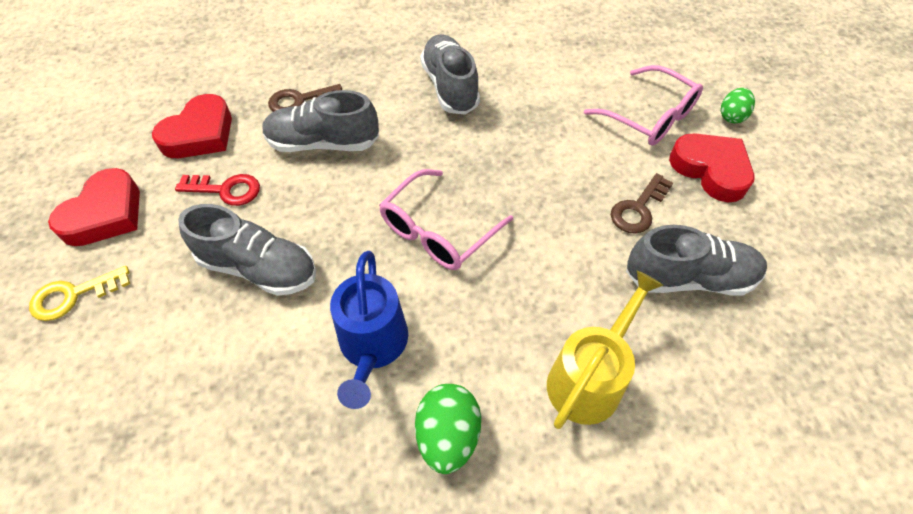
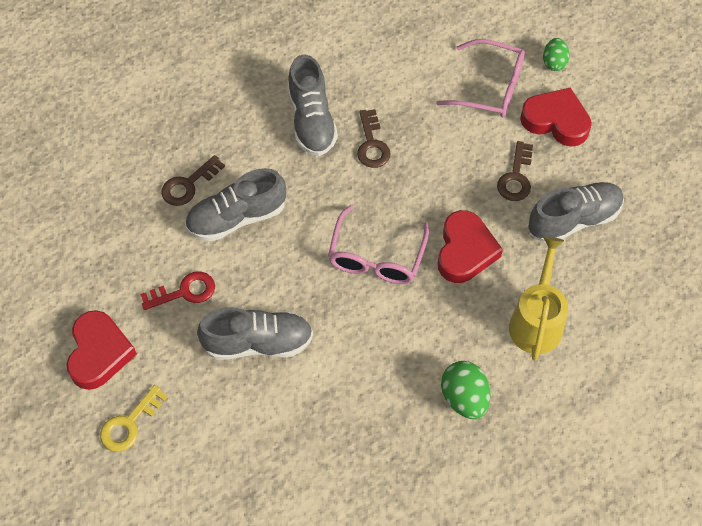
camera: 25 degrees left, 5 degrees up
(200, 134) = (123, 251): red heart -> red heart (465, 251)
(372, 346) = (380, 363): blue watering can -> none
(450, 87) = (311, 120): grey shoe -> grey shoe turned 150 degrees counterclockwise
(497, 126) = (372, 144): none -> brown key

